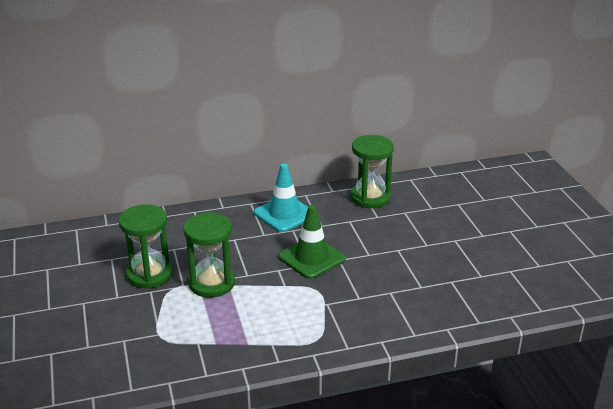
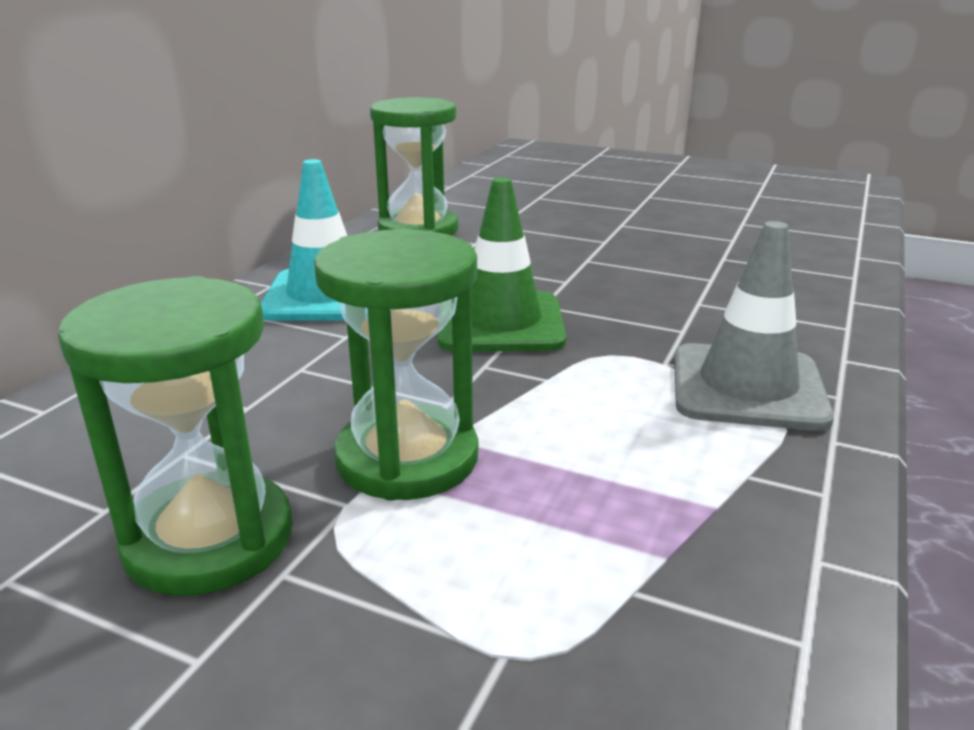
camera: 50 degrees left, 5 degrees down
(329, 327) = (747, 387): none -> grey traffic cone

